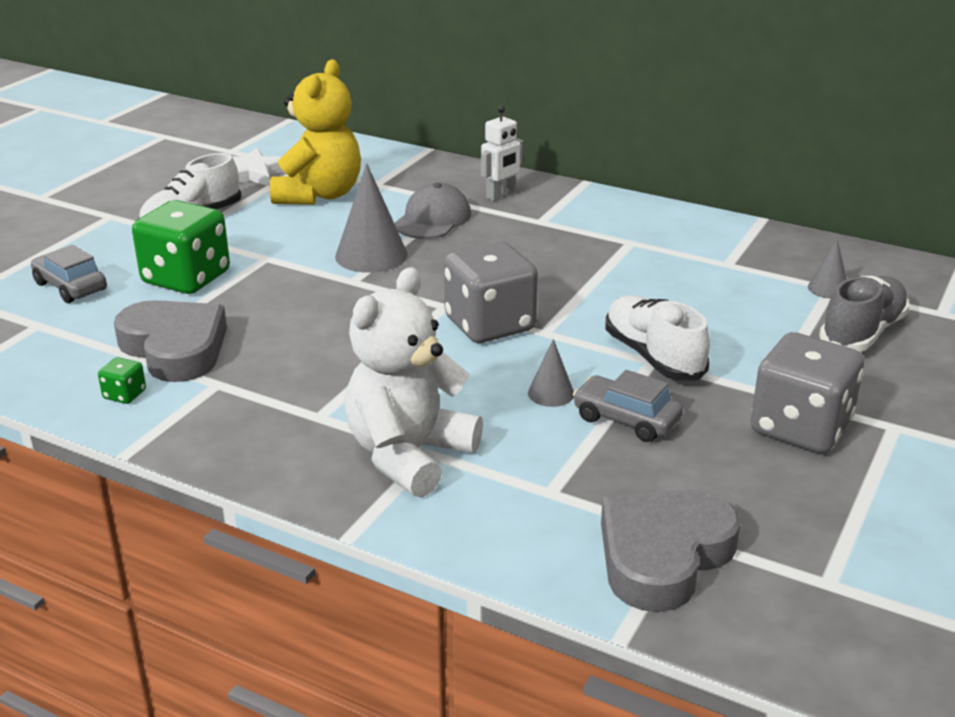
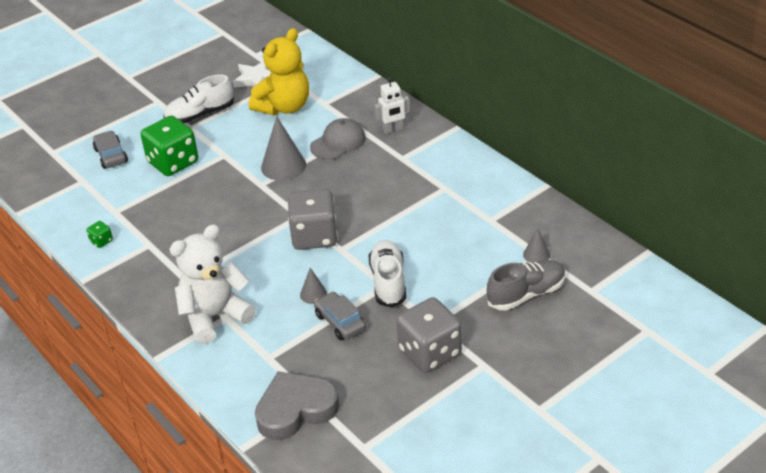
camera: 25 degrees right, 10 degrees up
(175, 348) = (141, 214): grey heart -> none

